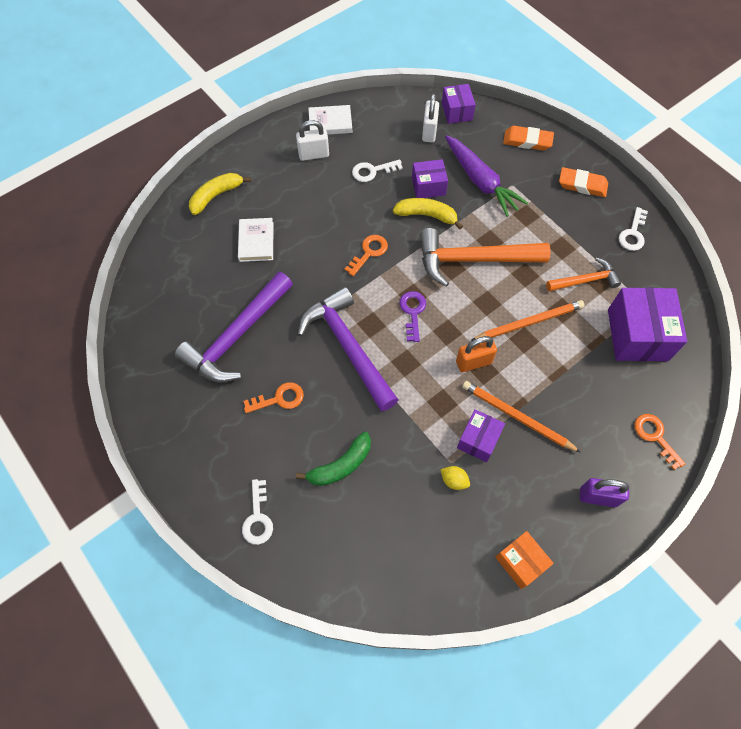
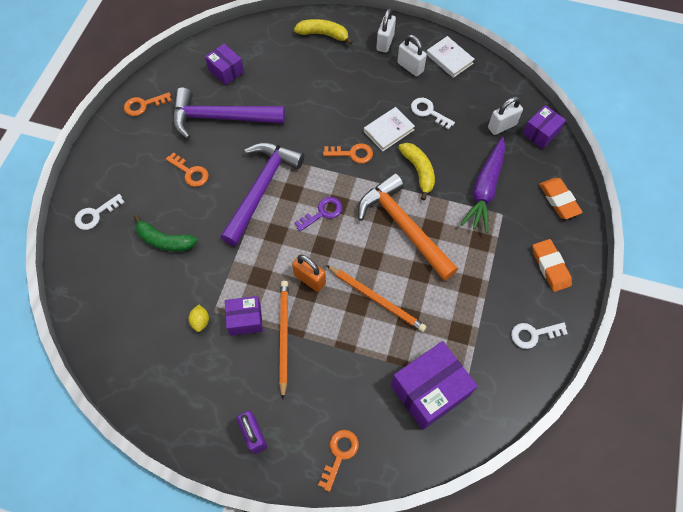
camera: 55 degrees right, 0 degrees up
(158, 398) = (143, 105): none -> orange key
(256, 241) = (305, 81): white book -> white book (389, 131)
(270, 156) = (385, 42): none -> white padlock
(428, 186) = (447, 156): purple box -> purple box (226, 71)
(520, 562) = (164, 404): orange box -> none
(585, 280) = (452, 321): orange hammer -> none

